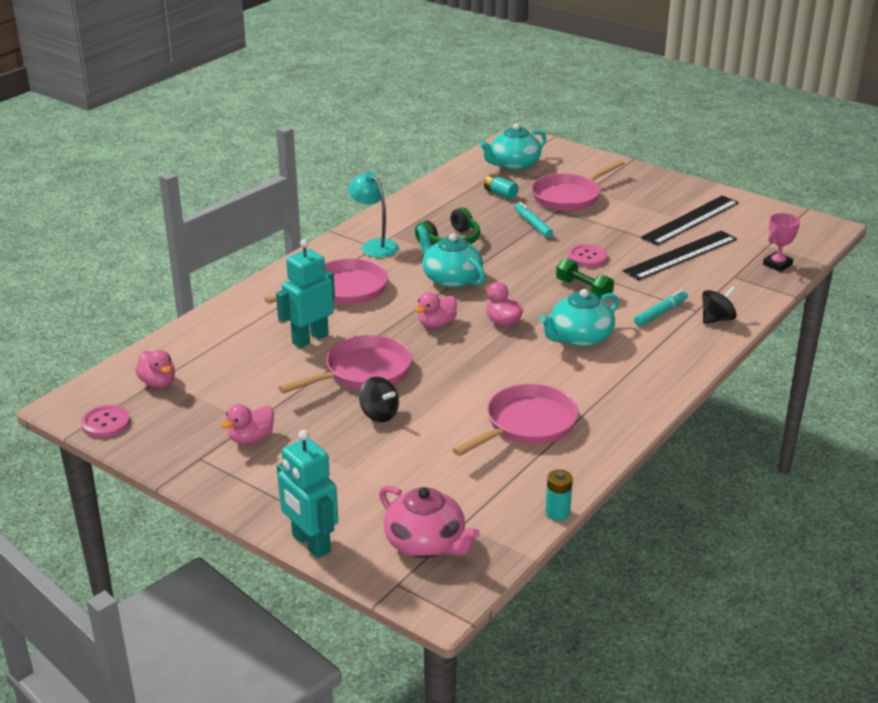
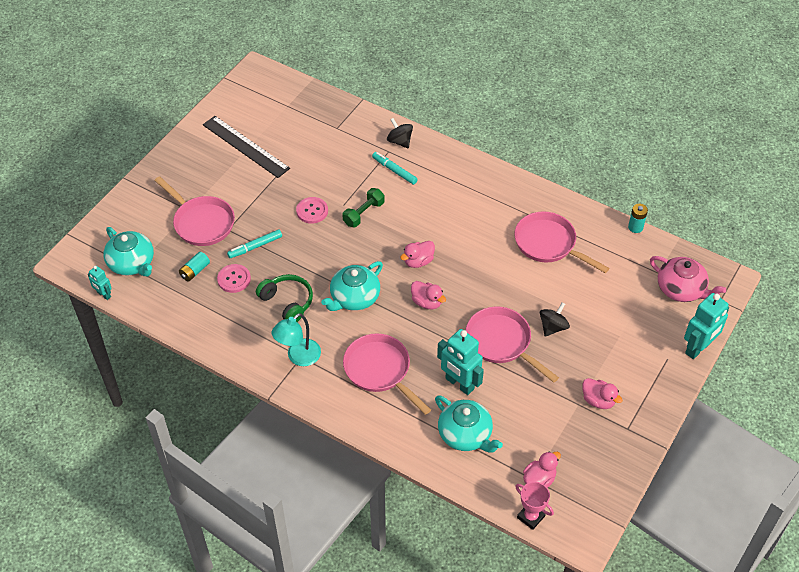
camera: 95 degrees left, 20 degrees up
(105, 423) = (599, 503): pink button -> pink button (234, 279)
(426, 543) = (681, 289): pink teapot -> pink teapot turned 90 degrees clockwise
(474, 153) = (104, 295): none -> turquoise robot
(579, 338) = (435, 216): turquoise teapot -> turquoise teapot (465, 434)
(680, 255) = (305, 155): black ruler -> none
(777, 265) = (317, 103): pink trophy -> pink trophy (530, 517)

